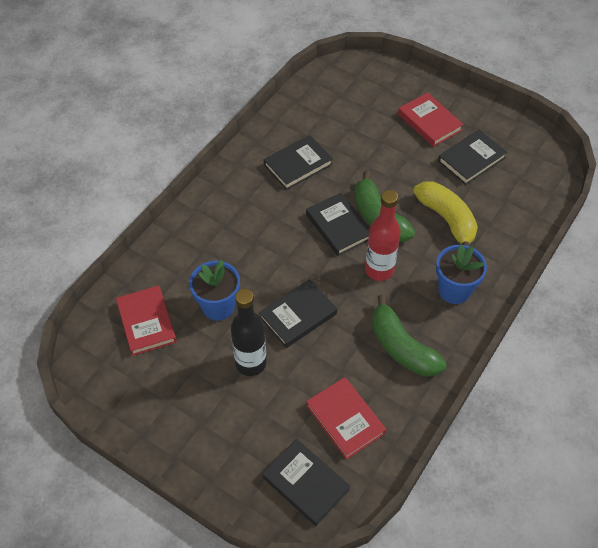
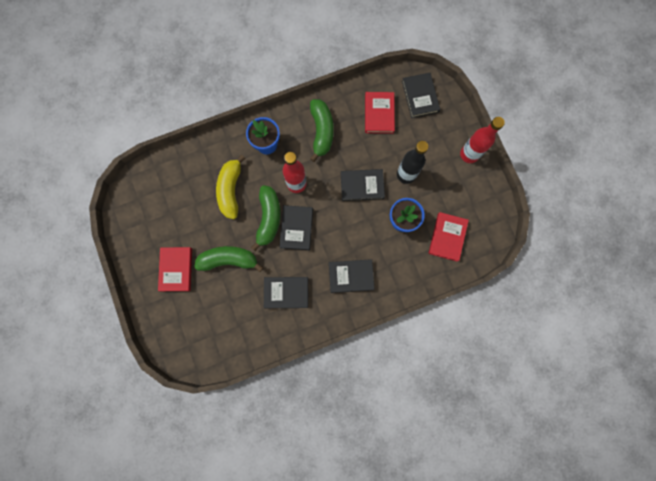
camera: 145 degrees left, 25 degrees up
(179, 445) = (469, 154): none -> red bottle
(385, 158) = (229, 260): none -> green banana
(471, 159) = (178, 222): black book -> black book (351, 276)

